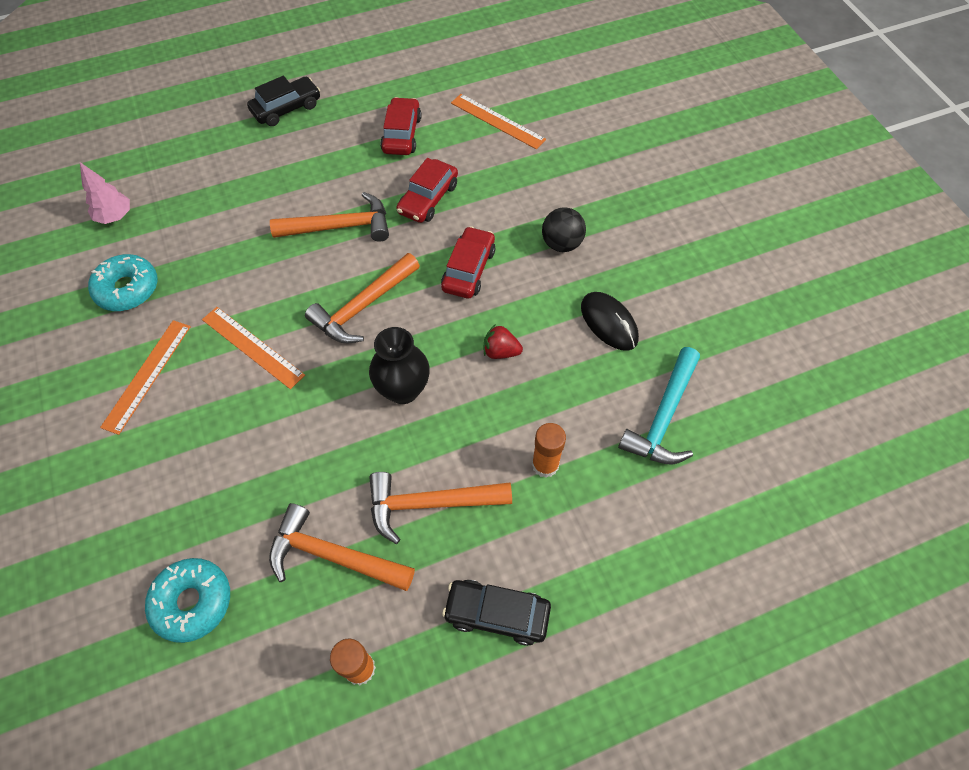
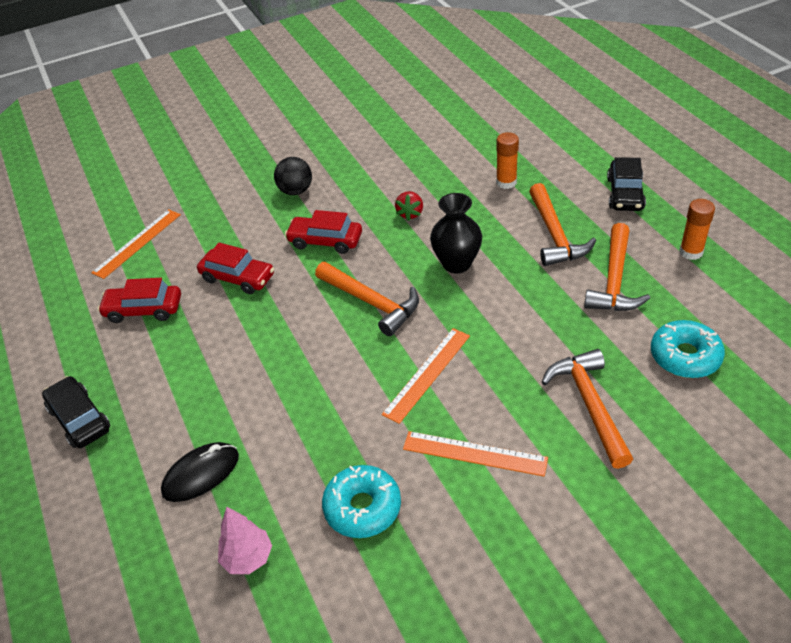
camera: 90 degrees left, 15 degrees down
(340, 226) = (271, 336): orange hammer -> orange hammer (589, 404)
(609, 323) = (375, 161): black mouse -> black mouse (201, 474)
(663, 417) = (455, 133): turquoise hammer -> none

